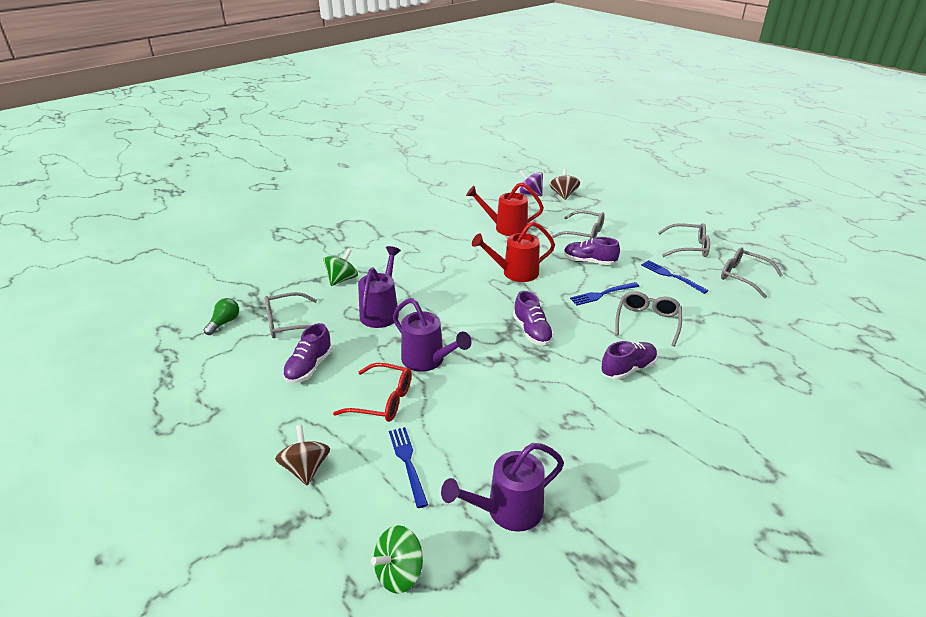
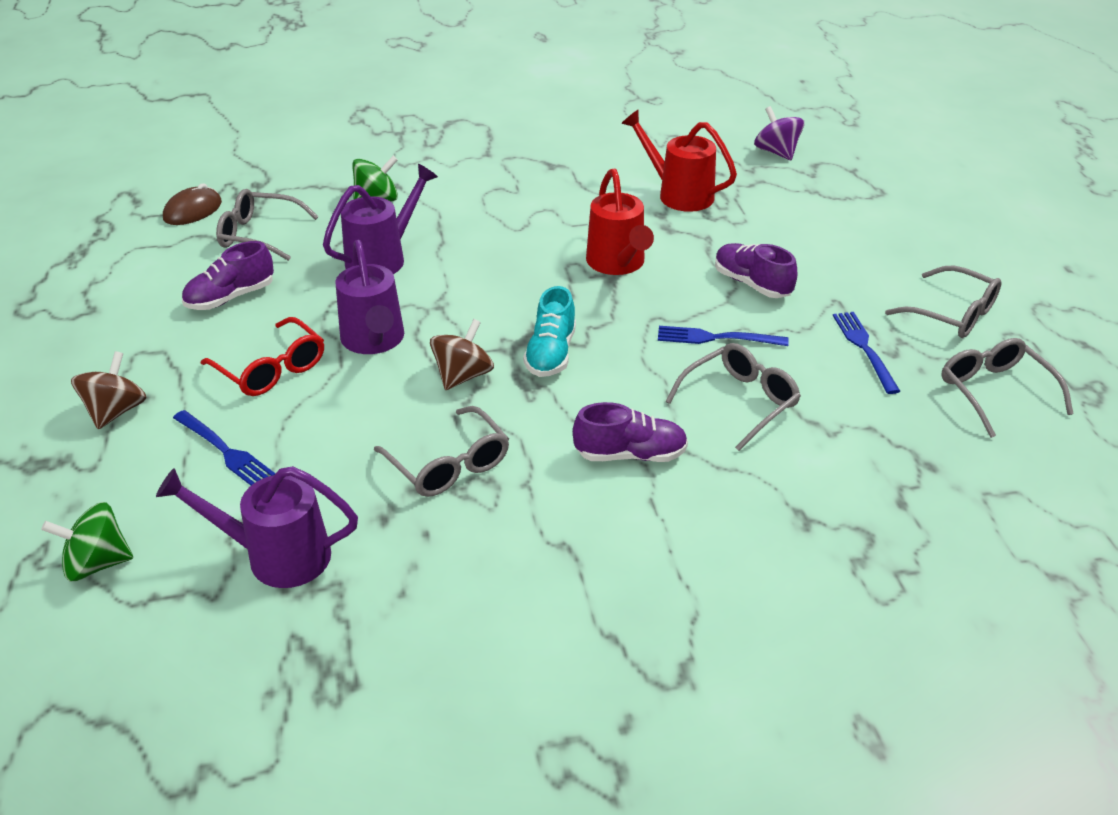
camera: 30 degrees right, 5 degrees up
(224, 322) = (193, 210): green light bulb -> brown mouse
(407, 462) = (226, 451): blue fork -> blue fork turned 120 degrees clockwise
(514, 273) = (618, 264): red watering can -> red watering can turned 120 degrees counterclockwise
(532, 332) = (551, 354): purple shoe -> turquoise shoe
(563, 195) = (831, 168): brown spinning top -> brown spinning top (463, 376)
(584, 233) = (794, 238): grey glasses -> grey glasses (449, 465)

